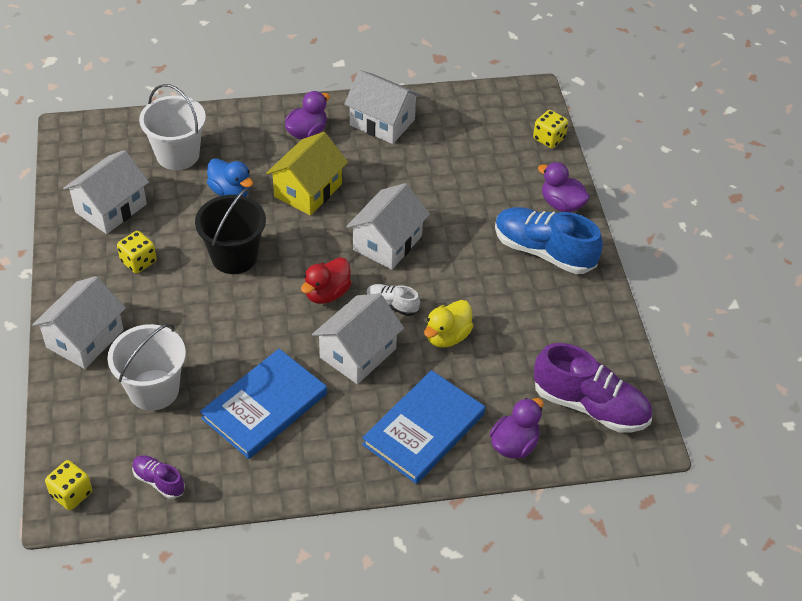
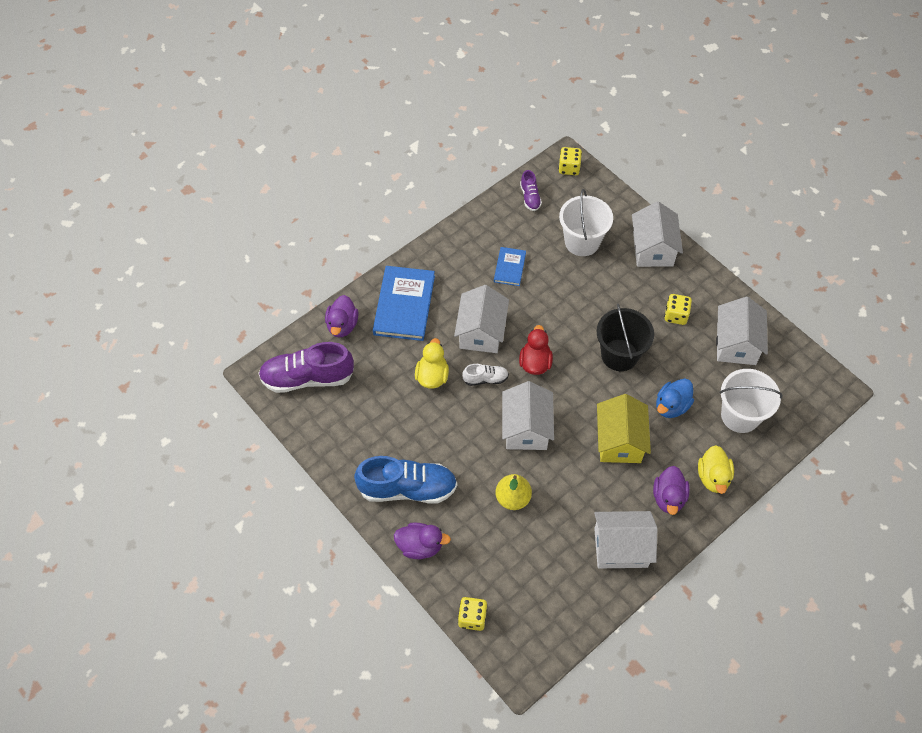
camera: 150 degrees right, 10 degrees up
(159, 481) = (530, 197): purple shoe -> purple shoe turned 75 degrees clockwise
(231, 192) = (671, 406): blue duck -> blue duck turned 60 degrees counterclockwise
(253, 127) = (713, 477): none -> yellow duck
(265, 406) = (509, 267): blue book -> blue book, size x0.53
(447, 197) = (512, 498): none -> yellow pear

